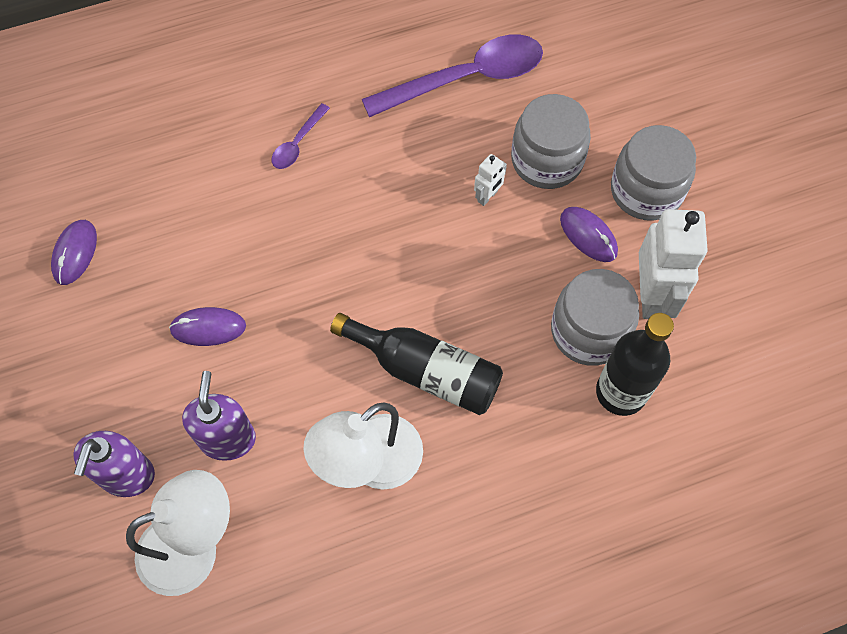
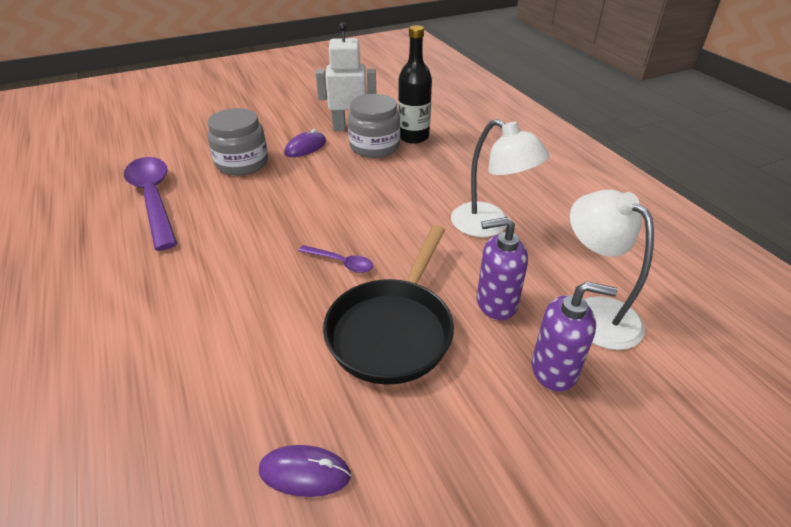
camera: 95 degrees left, 25 degrees down
(208, 328) = (393, 330): purple mouse -> black pan
(297, 144) = (191, 290): purple spoon -> purple spoon (341, 263)
(426, 371) = (413, 205): black bottle -> none
(487, 196) = (269, 185): white robot -> none
(646, 191) = (274, 129): grey jar -> none

